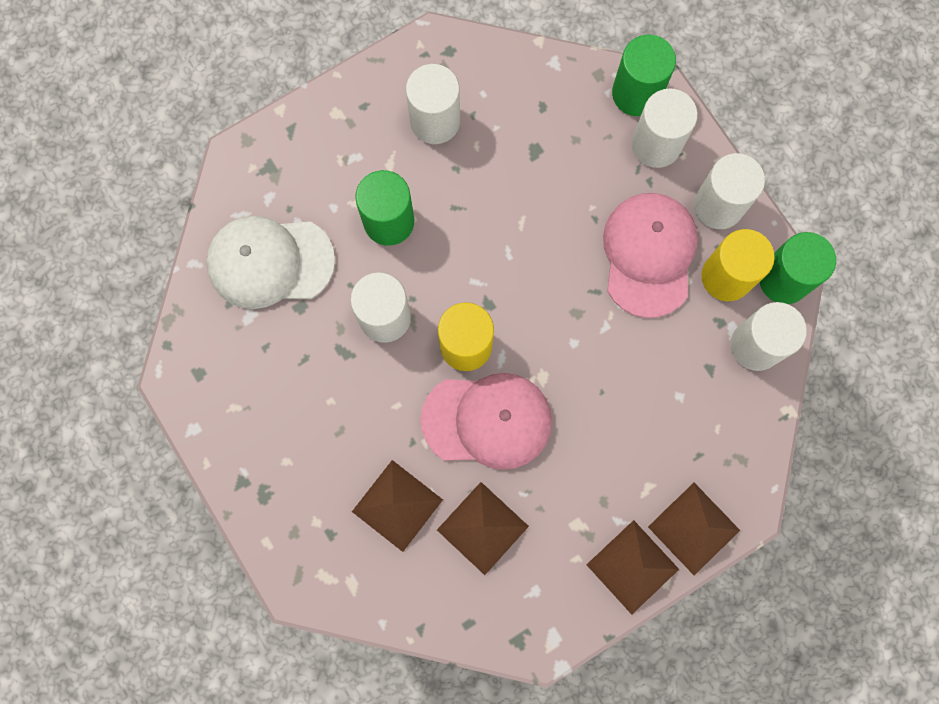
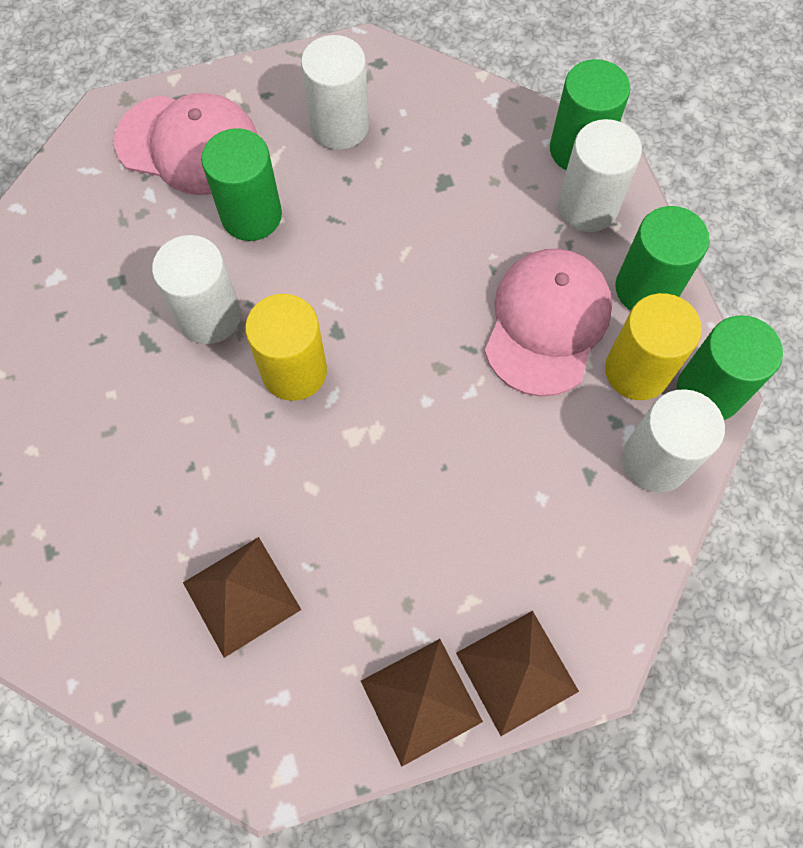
camera: 15 degrees right, 10 degrees down
(270, 262) = (101, 226): white cap -> none
(397, 505) = (144, 538): brown pyramid -> none
(487, 420) = (291, 465): pink cap -> pink cap (189, 145)
(718, 205) = (646, 289): white cylinder -> green cylinder

